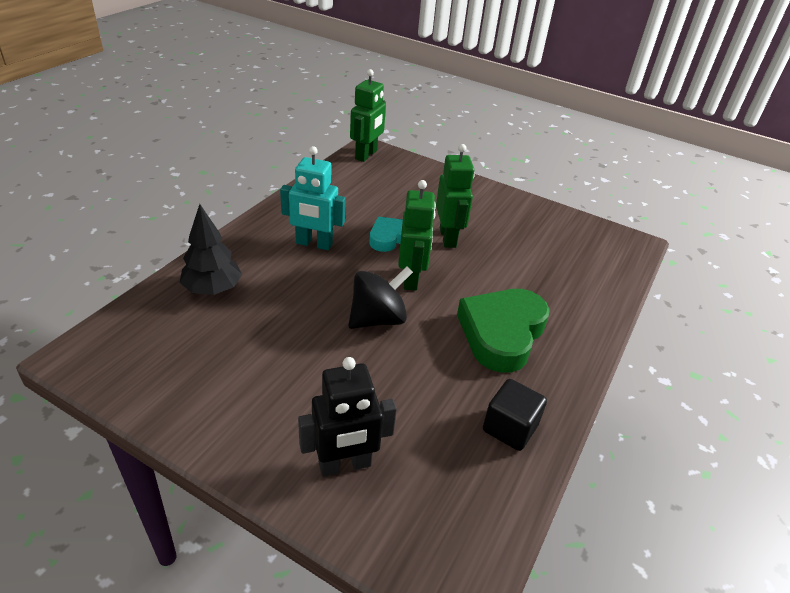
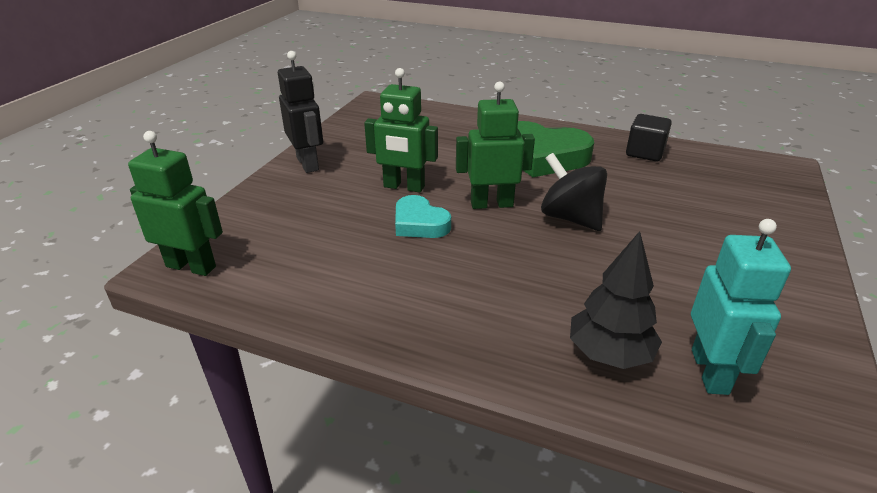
camera: 95 degrees left, 5 degrees down
(314, 244) = (460, 280): turquoise robot -> turquoise robot (710, 371)
(345, 465) = (752, 216): black robot -> black robot (308, 164)
(448, 237) = (404, 187): green robot -> green robot turned 150 degrees counterclockwise

